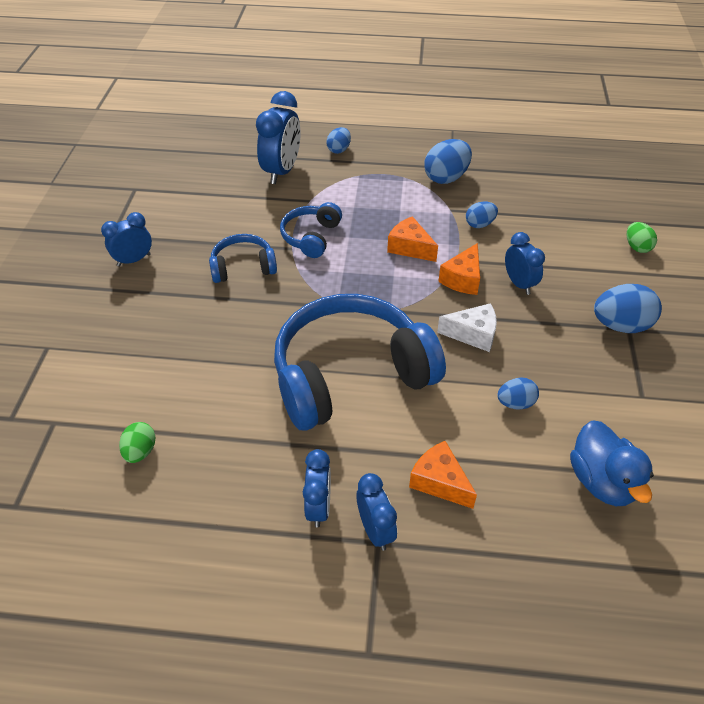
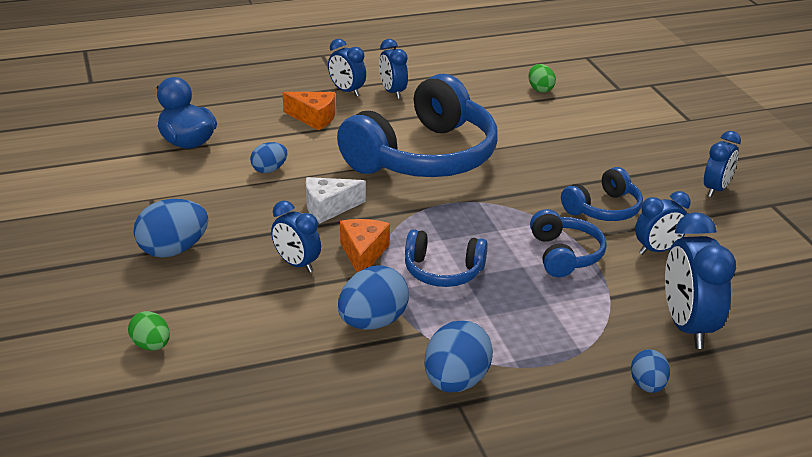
camera: 155 degrees right, 15 degrees down
(242, 222) = (657, 250): none -> blue clock
(410, 248) = (443, 271): orange cheese -> blue headphones
(479, 224) = (372, 322): blue egg -> blue egg, size x1.69

